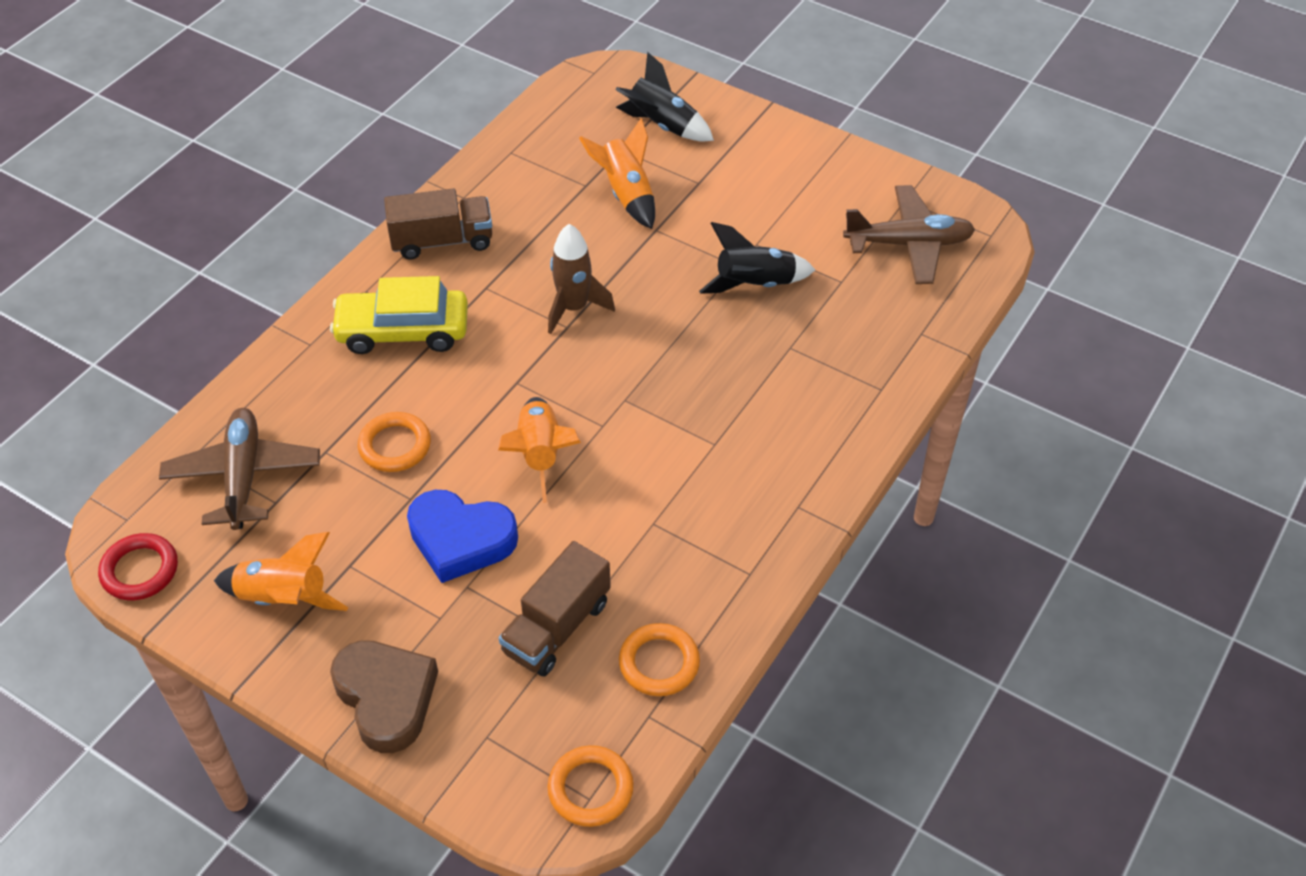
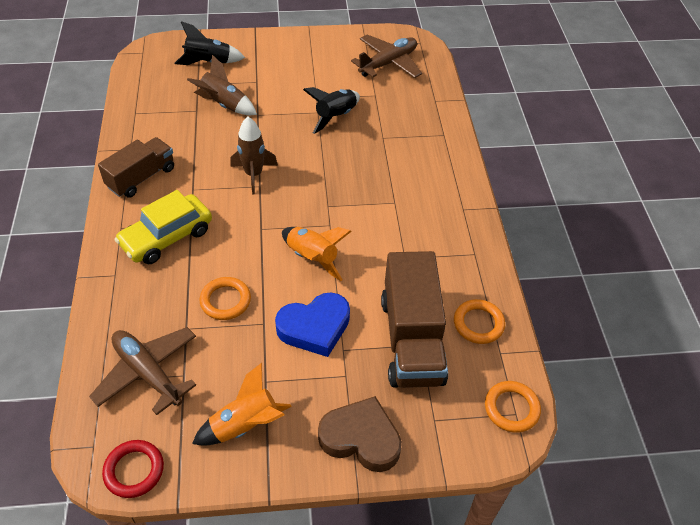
camera: 40 degrees left, 0 degrees up
(557, 627) = (411, 339): brown truck -> brown truck, size x1.55
(626, 194) = (224, 104): orange rocket -> brown rocket

